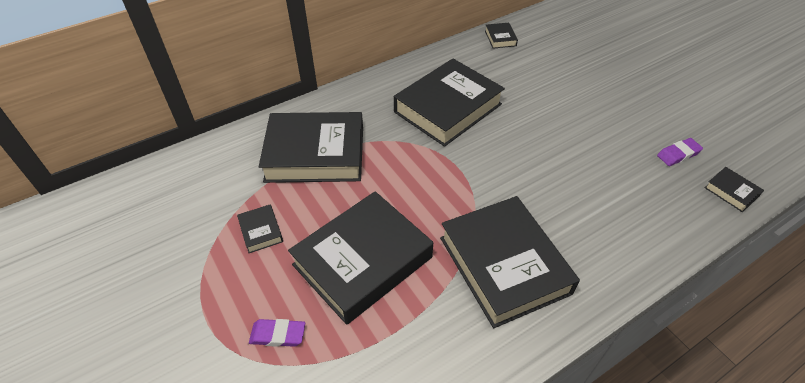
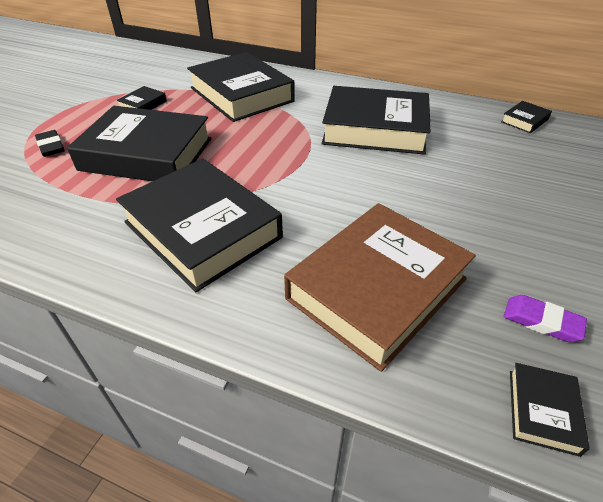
camera: 55 degrees right, 5 degrees down
(278, 334) = (51, 146): purple eraser -> black eraser
(504, 265) = (202, 230): black book -> black book turned 75 degrees counterclockwise
(619, 203) = (377, 288): none -> brown book

